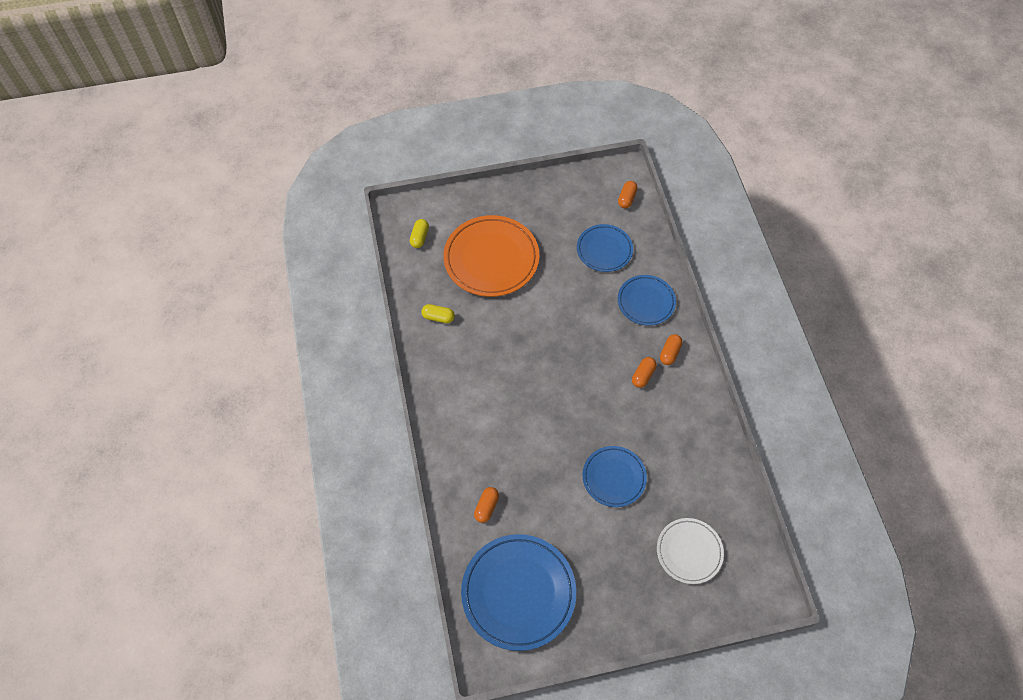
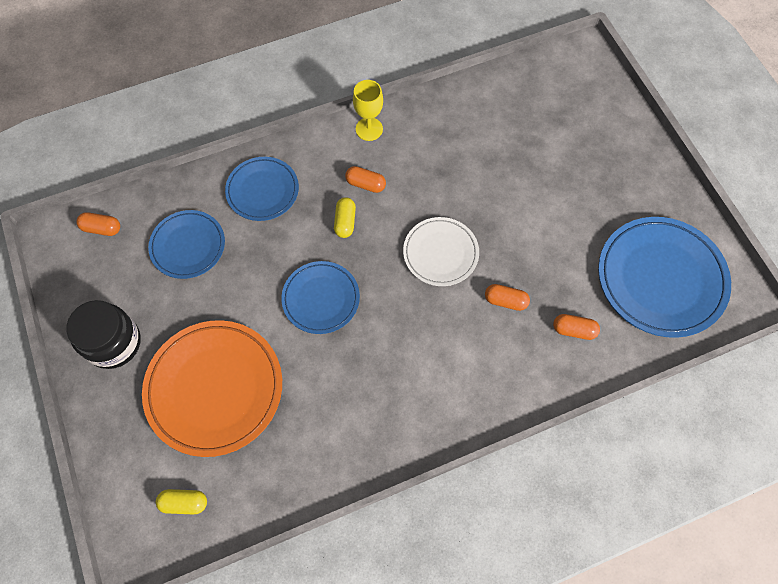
camera: 100 degrees left, 5 degrees up
(438, 317) = (320, 444): yellow capsule -> yellow capsule (345, 222)
(536, 203) = (113, 343): none -> black jar
(614, 477) = (500, 200): blue plate -> blue plate (321, 299)
(670, 353) = (330, 160): orange capsule -> orange capsule (505, 301)
(689, 551) = (563, 123): white plate -> white plate (440, 253)
(698, 386) = (369, 129): none -> yellow goblet

